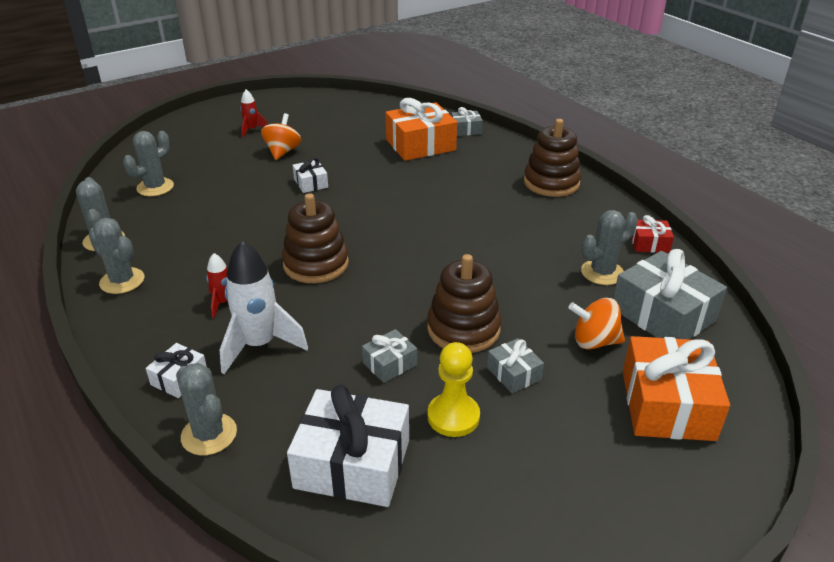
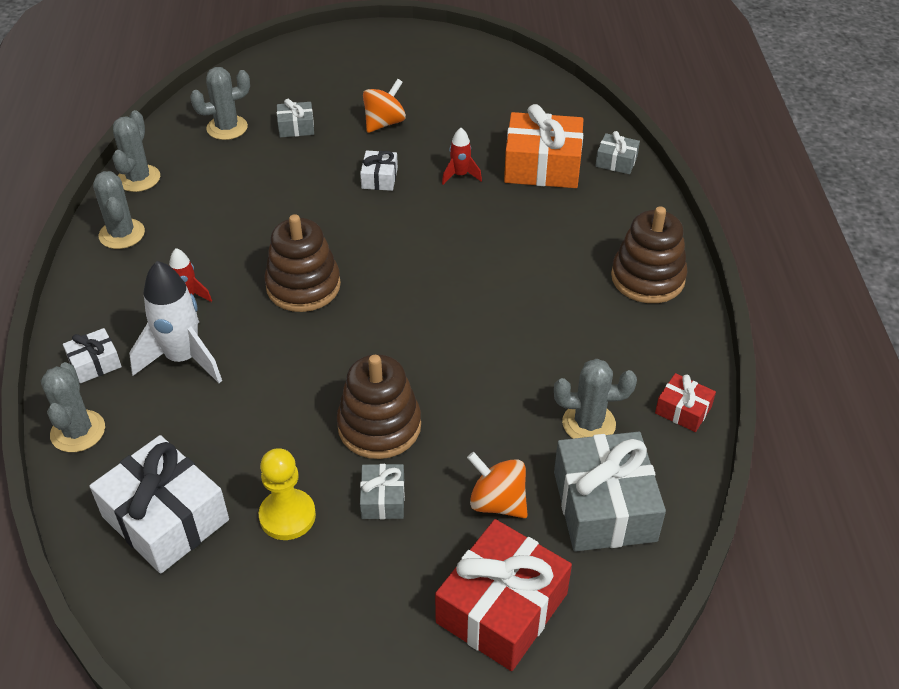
camera: 30 degrees right, 10 degrees up
(252, 130) = (376, 80): red rocket -> red rocket (460, 175)
(390, 364) = (278, 432): grey gift -> grey gift (296, 127)
(667, 404) = (502, 608): orange gift -> red gift

